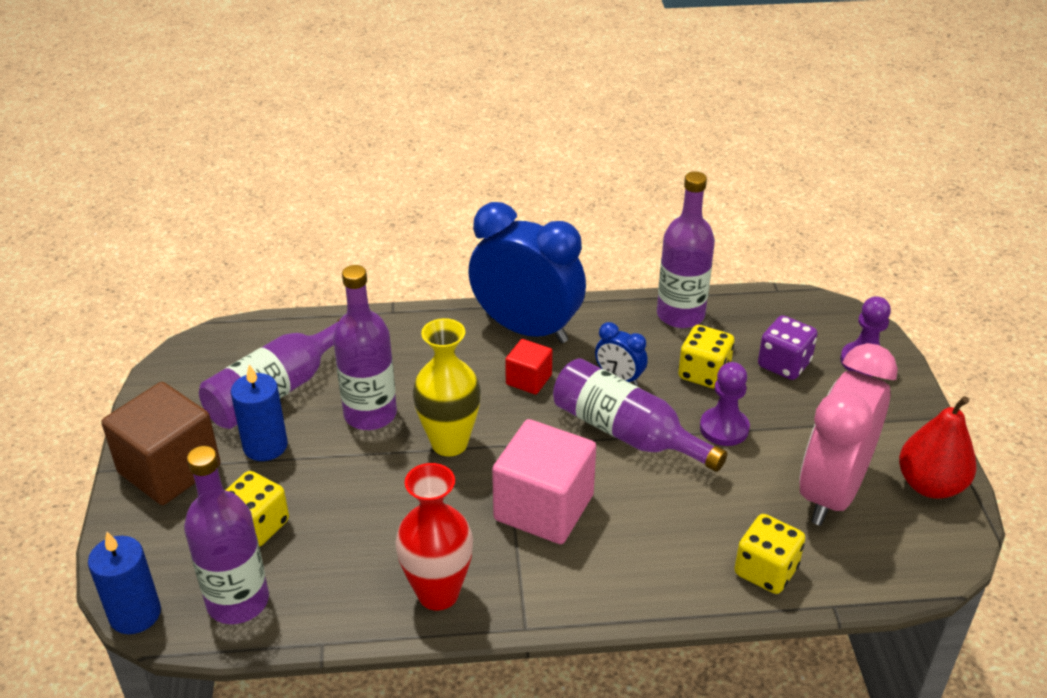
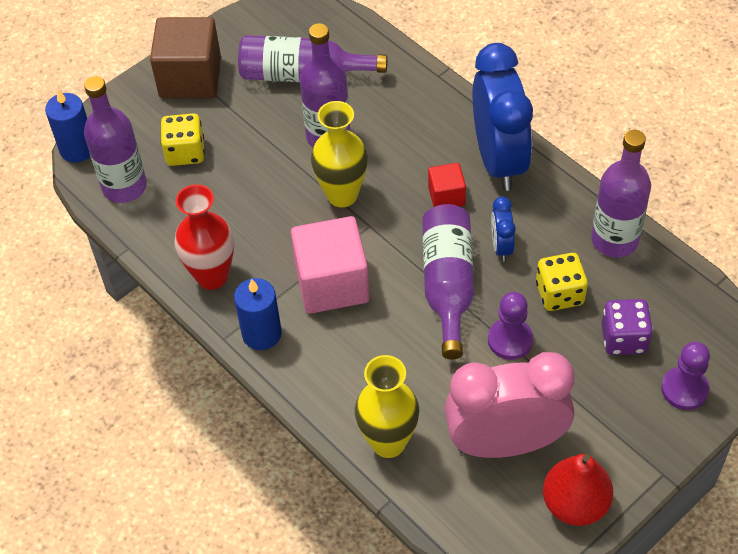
camera: 55 degrees right, 15 degrees up
(265, 446) = (251, 106): blue candle -> blue candle (261, 333)
(765, 571) = (388, 442): yellow dice -> yellow vase

